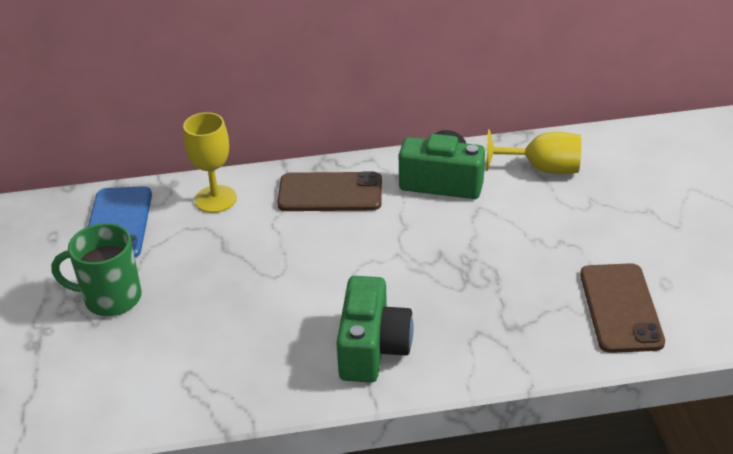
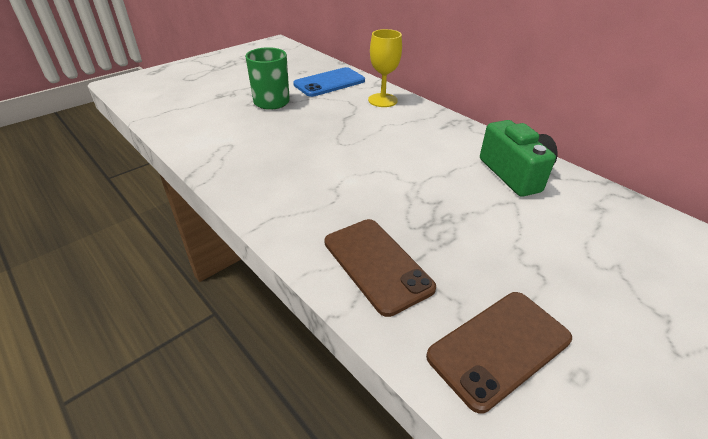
camera: 55 degrees right, 0 degrees up
(330, 193) = (439, 133): brown phone -> brown phone (377, 264)
(372, 348) = (308, 206): green camera -> none
(542, 169) = (608, 219): yellow goblet -> none

